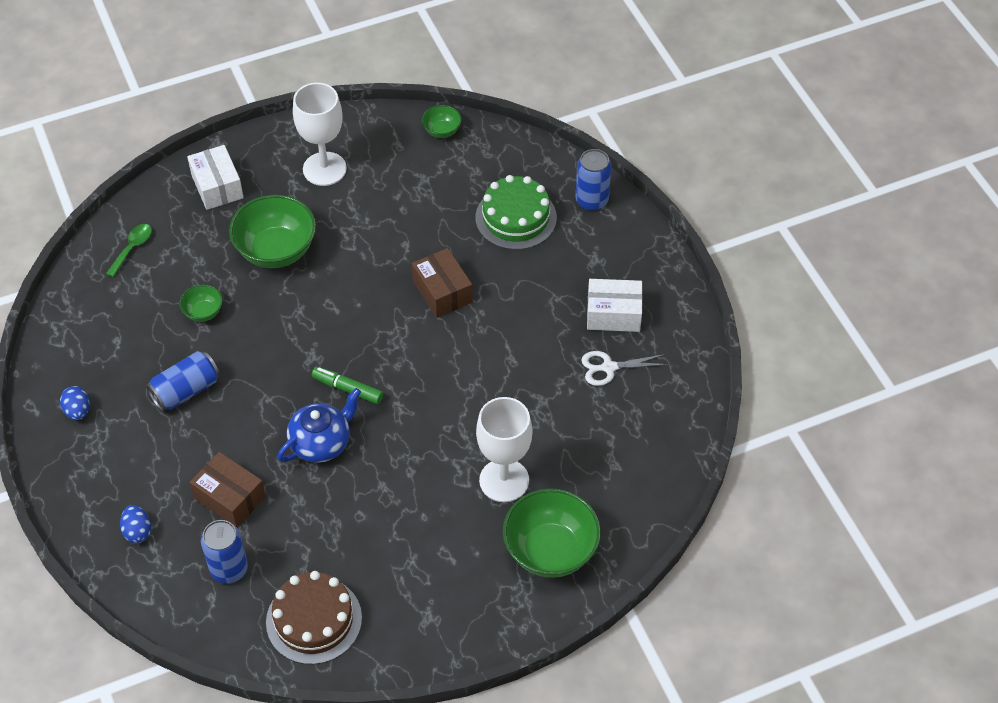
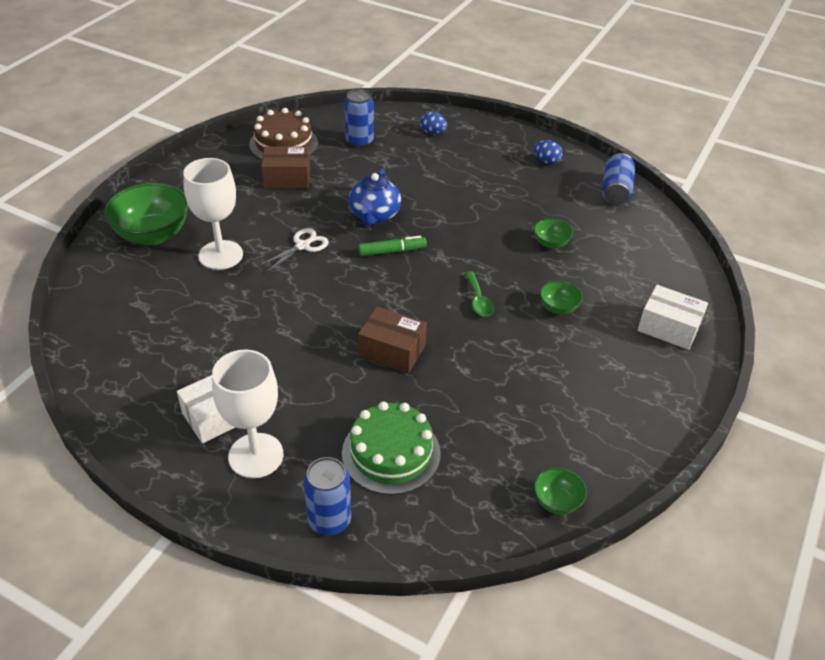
camera: 140 degrees right, 10 degrees down
(132, 248) = (656, 254): green spoon -> green spoon (478, 300)
(186, 390) = (498, 199): blue can -> blue can (616, 191)
(230, 498) = (399, 167): brown box -> brown box (287, 178)
(276, 250) = (558, 308): green bowl -> green bowl, size x0.49
(324, 169) = (610, 393): white goblet -> white goblet (256, 455)
(609, 367) = (191, 368): white scissors -> white scissors (302, 246)

